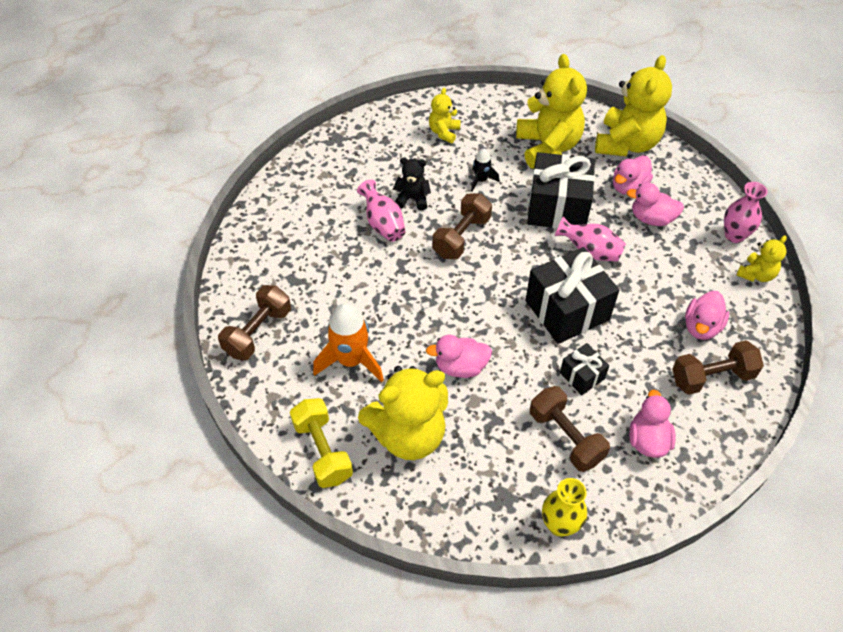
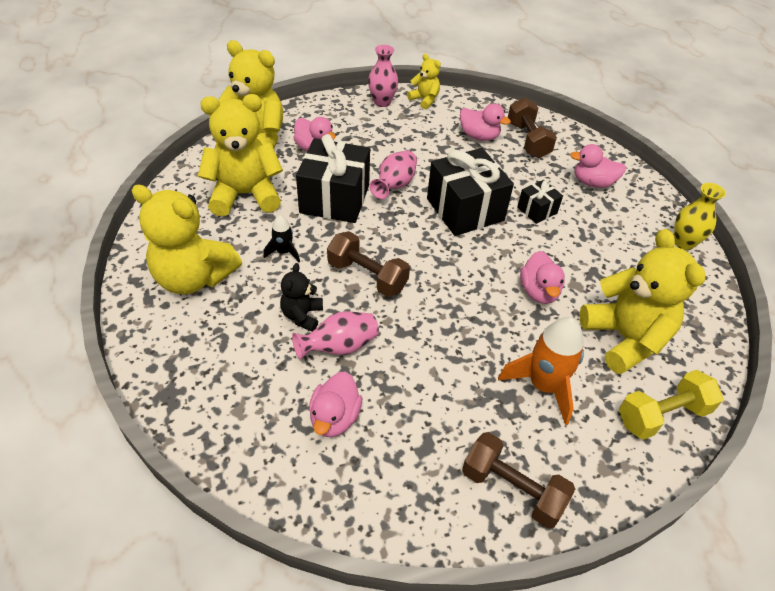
camera: 90 degrees left, 5 degrees down
(444, 132) = (194, 277): yellow teddy bear -> yellow teddy bear, size x2.00
(565, 437) = (601, 228): brown dumbbell -> none
(651, 219) = (357, 142): pink duck -> pink duck (334, 417)

